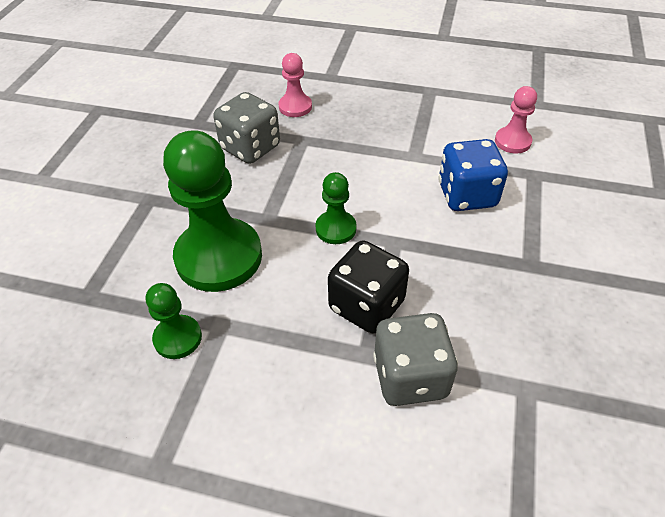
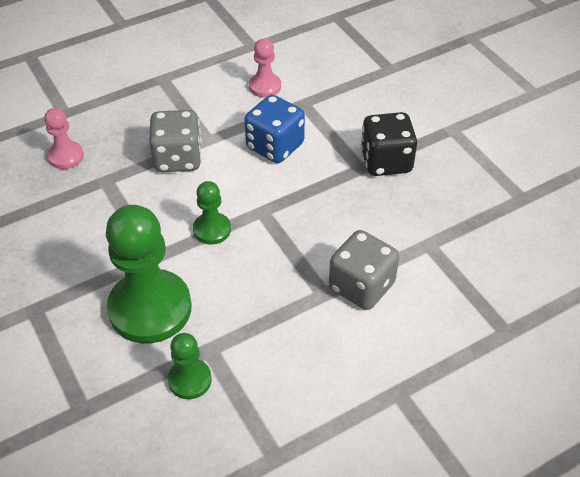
camera: 45 degrees left, 0 degrees up
(250, 148) = (70, 213): grey dice -> grey dice (178, 158)
(366, 305) = (290, 265): black dice -> black dice (386, 161)

